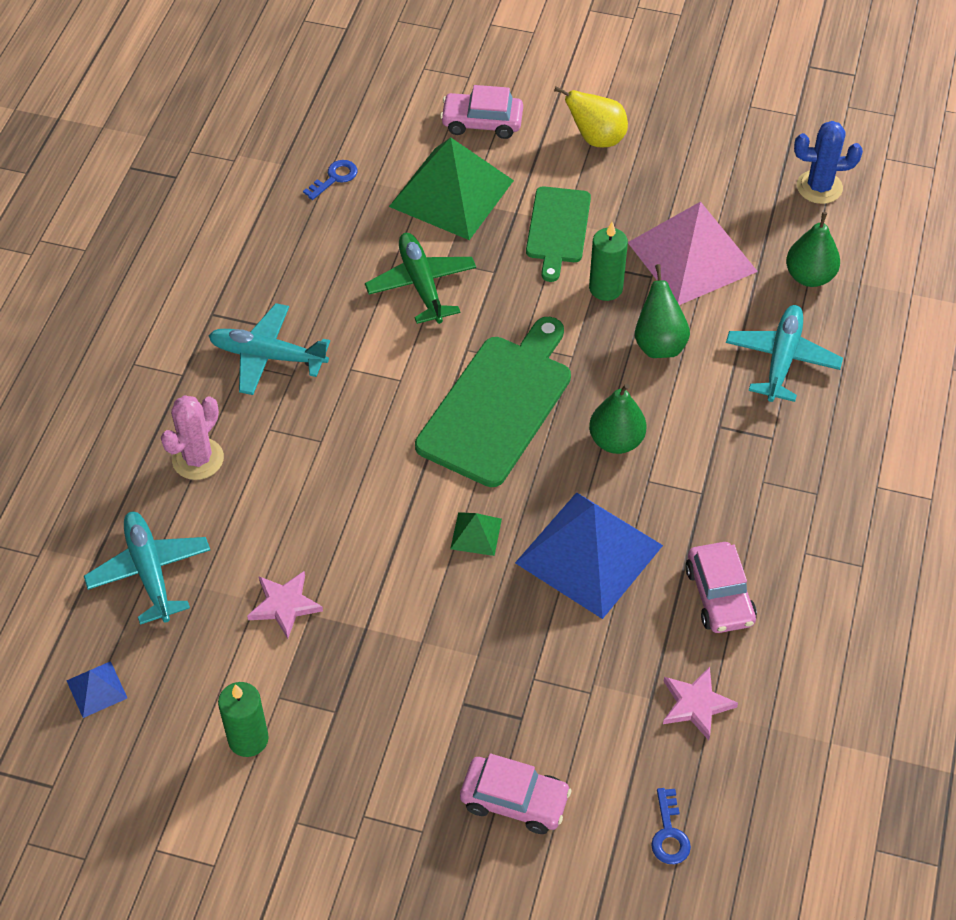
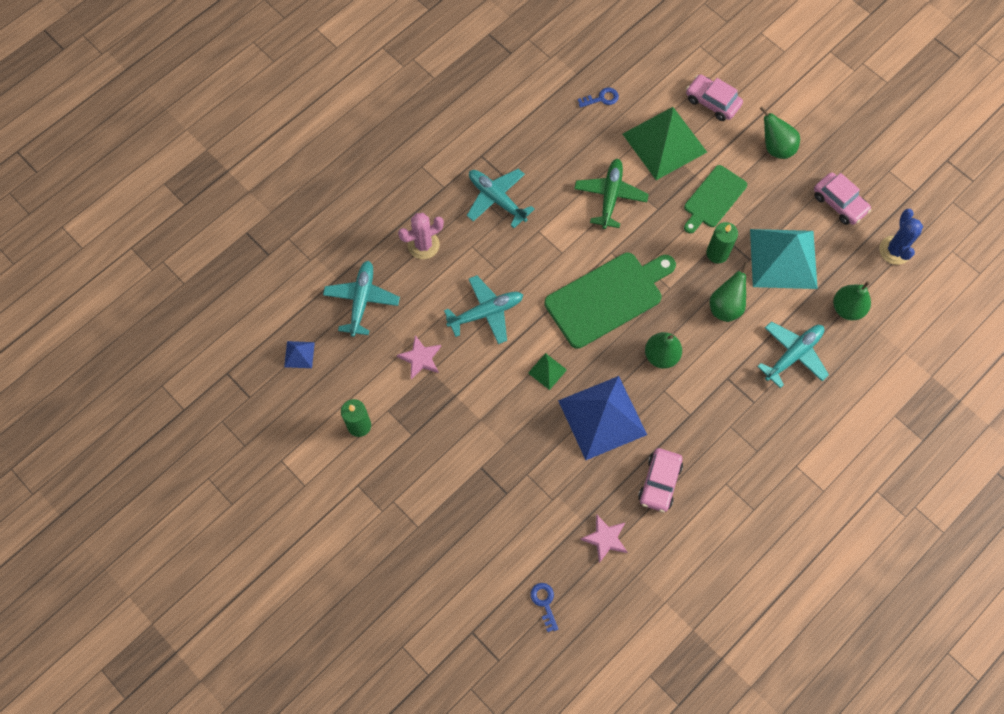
camera: 30 degrees right, 15 degrees up
(343, 502) = (486, 313): none -> turquoise plane
(514, 800) = (475, 537): pink car -> pink car (839, 203)
(596, 139) = (776, 147): yellow pear -> green pear
(669, 834) = (544, 602): blue key -> blue key turned 135 degrees clockwise
(692, 257) = (783, 258): pink pyramid -> turquoise pyramid
(819, 187) = (895, 250): blue cactus -> blue cactus turned 60 degrees clockwise

